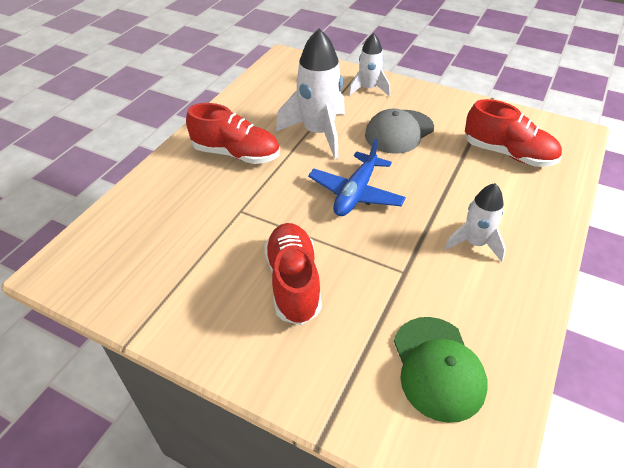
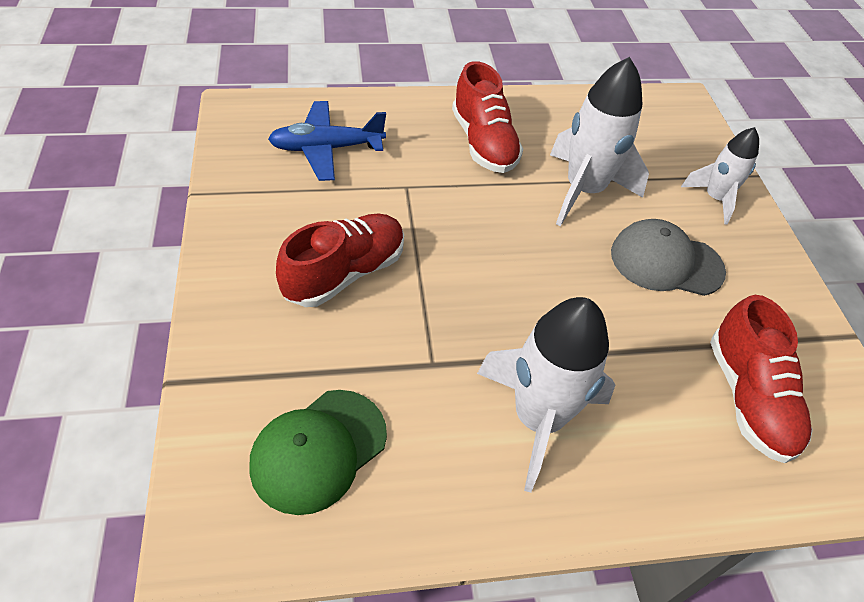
camera: 50 degrees right, 5 degrees up
(356, 193) = (517, 267): blue plane -> blue plane (326, 148)
(474, 243) = (537, 418): white rocket -> white rocket, size x1.68

